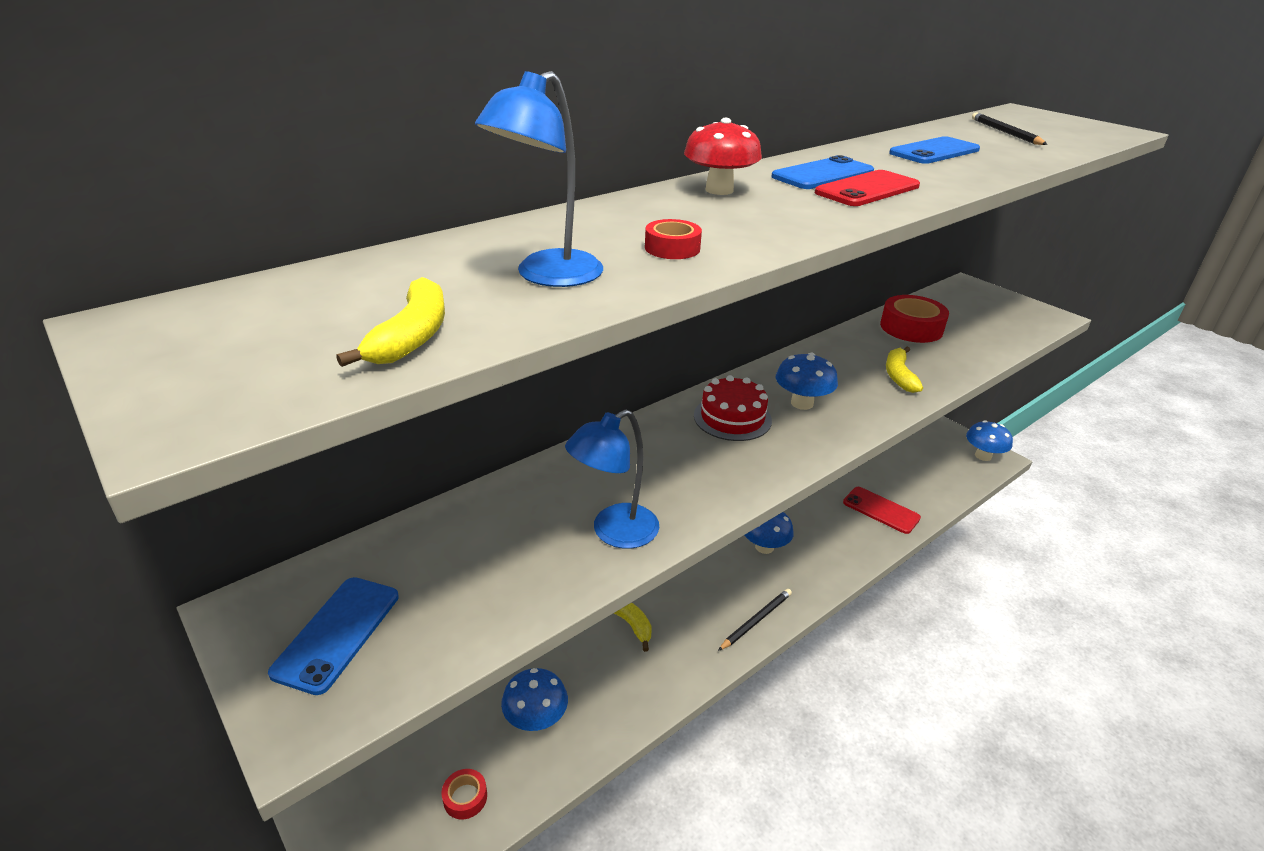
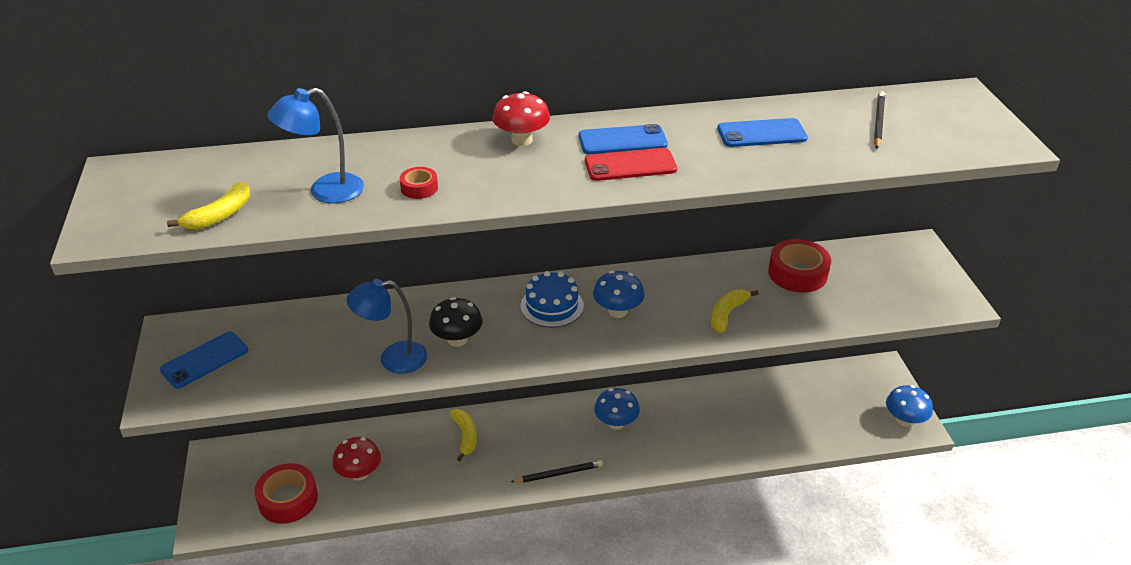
camera: 30 degrees right, 5 degrees up
(465, 797) = (288, 499): red tape -> red tape, size x1.97
(536, 719) = (359, 473): blue mushroom -> red mushroom
(669, 484) = (457, 340): none -> black mushroom
(732, 418) = (552, 306): red cake -> blue cake
(881, 510) = (747, 431): red phone -> none

